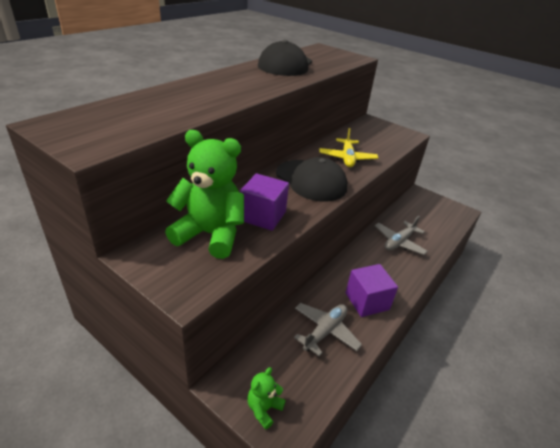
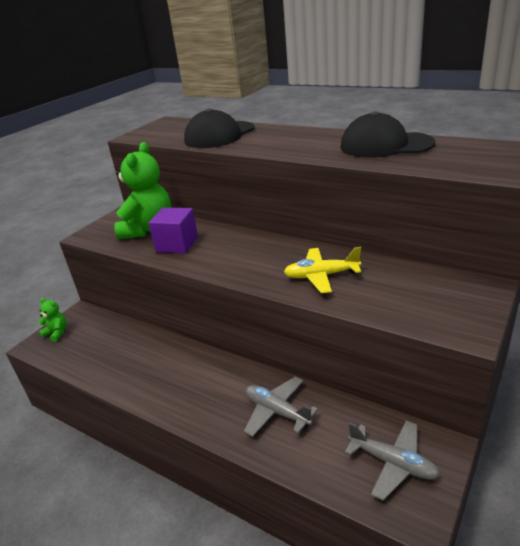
camera: 90 degrees right, 5 degrees down
(311, 180) = (250, 258): black cap -> black cap (219, 135)
(325, 331) = (122, 355): grey plane -> grey plane (392, 463)
(367, 301) = (161, 382): purple cube -> none

